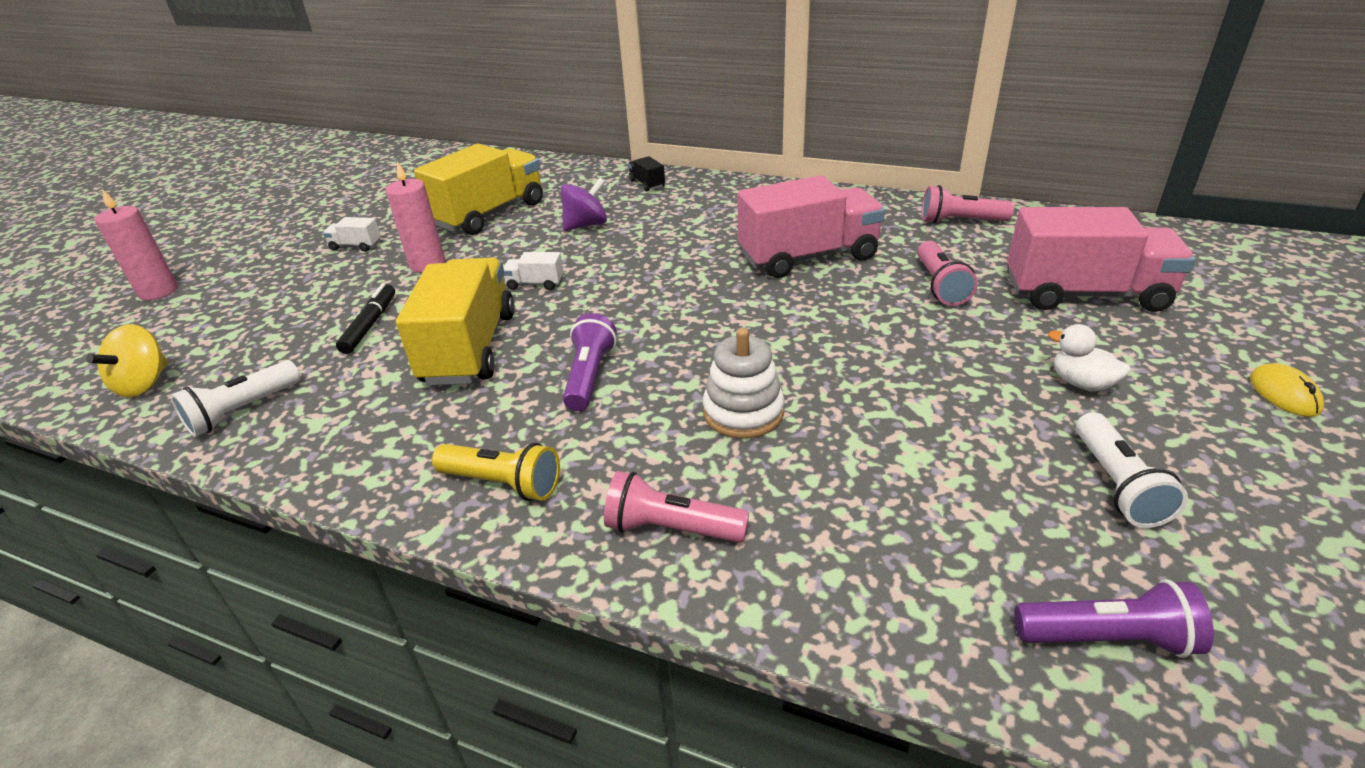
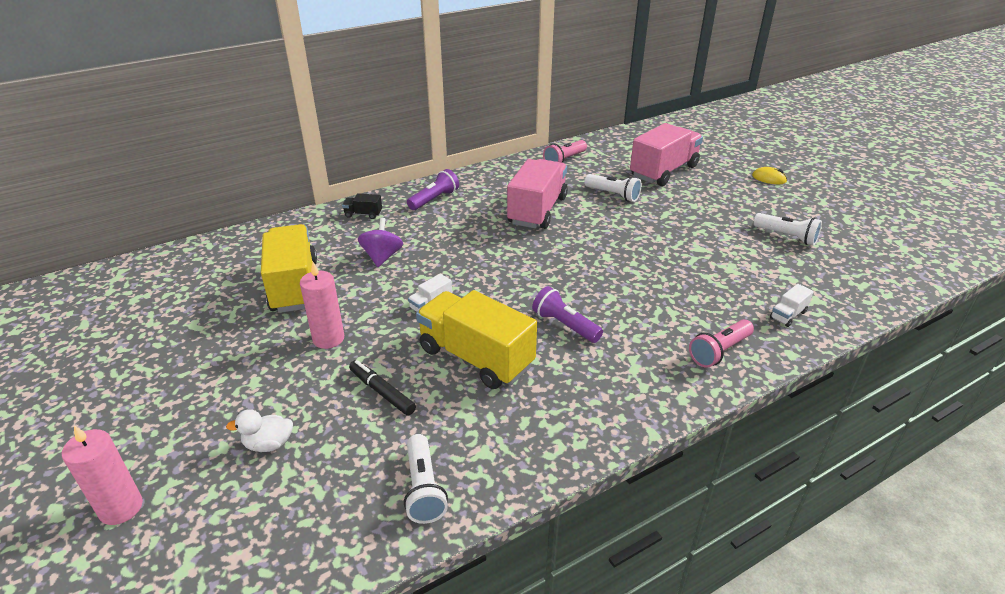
camera: 55 degrees left, 0 degrees up
(144, 384) = (303, 544): yellow spinning top -> none
(356, 246) = (235, 364): white truck -> white truck (788, 315)
(503, 483) = (633, 392): yellow flashlight -> none
(743, 412) = (653, 293): white stacking toy -> none
(940, 285) = (613, 195): pink flashlight -> white flashlight
(1081, 383) = (722, 208): white duck -> white duck (268, 444)
(1107, 638) = (858, 282): purple flashlight -> purple flashlight (434, 199)

